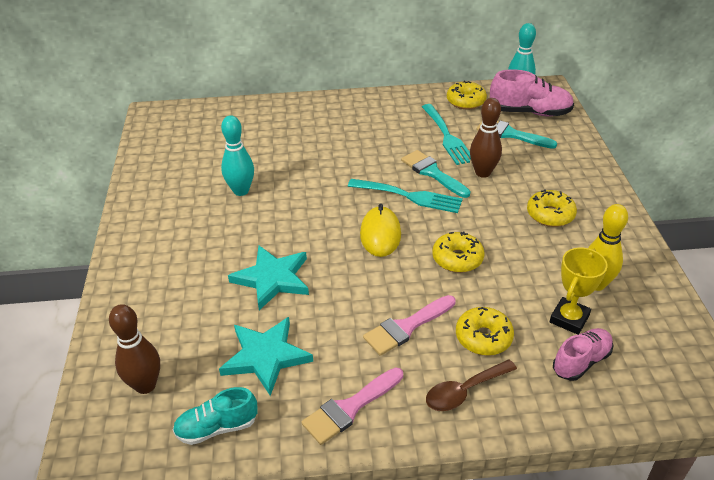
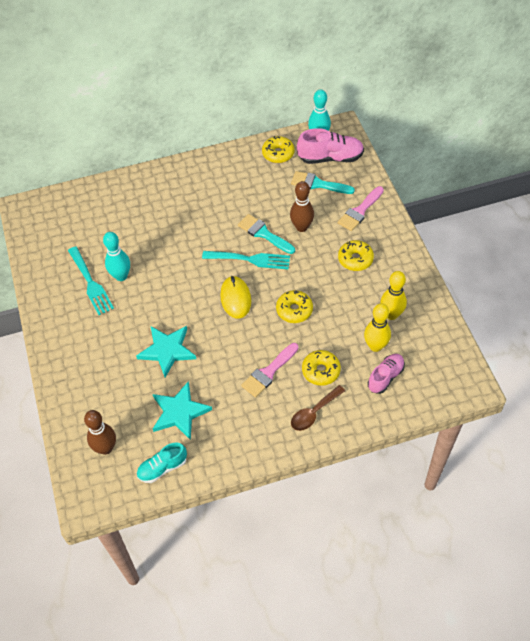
camera: 10 degrees left, 15 degrees up
(350, 408) = (243, 438): pink brush -> pink brush (360, 211)
(447, 137) = (269, 194): turquoise fork -> turquoise fork (91, 283)
(569, 319) = (375, 346): yellow trophy -> yellow bowling pin

